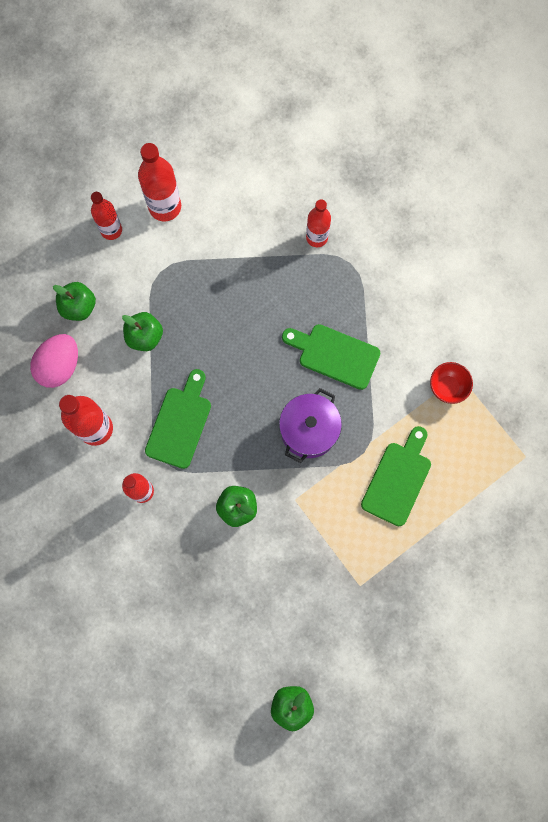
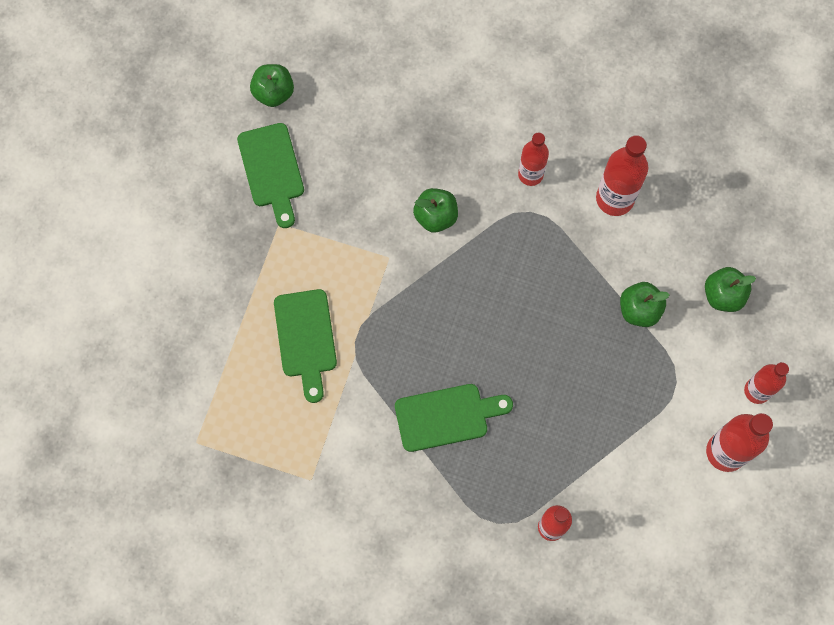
camera: 145 degrees right, 5 degrees down
(60, 366) = (693, 230): pink egg -> none
(180, 423) = (544, 254): green cutting board -> green cutting board (272, 170)
(309, 430) = (420, 327): purple pot -> none
(447, 387) = (315, 460): red bowl -> none

